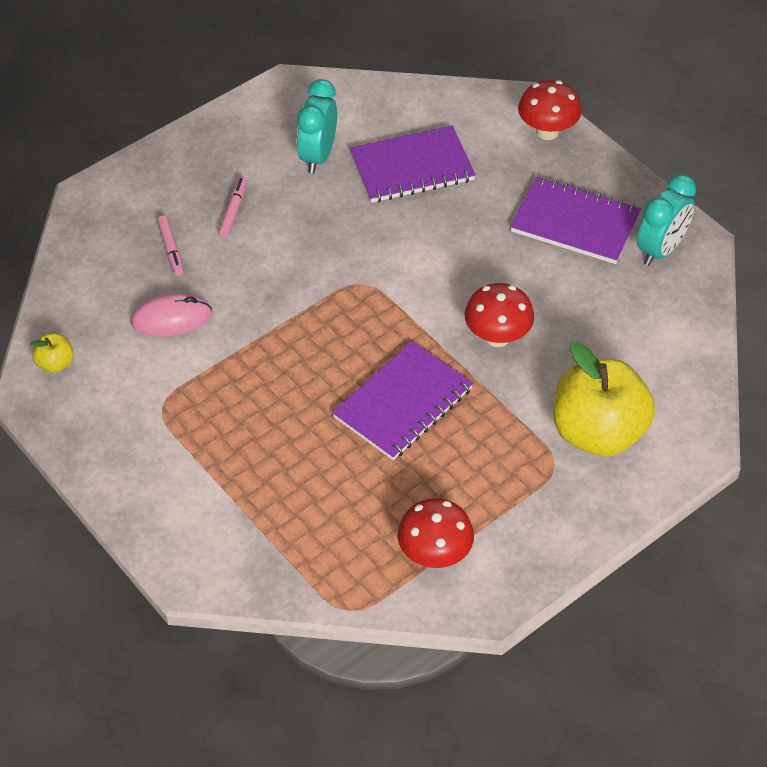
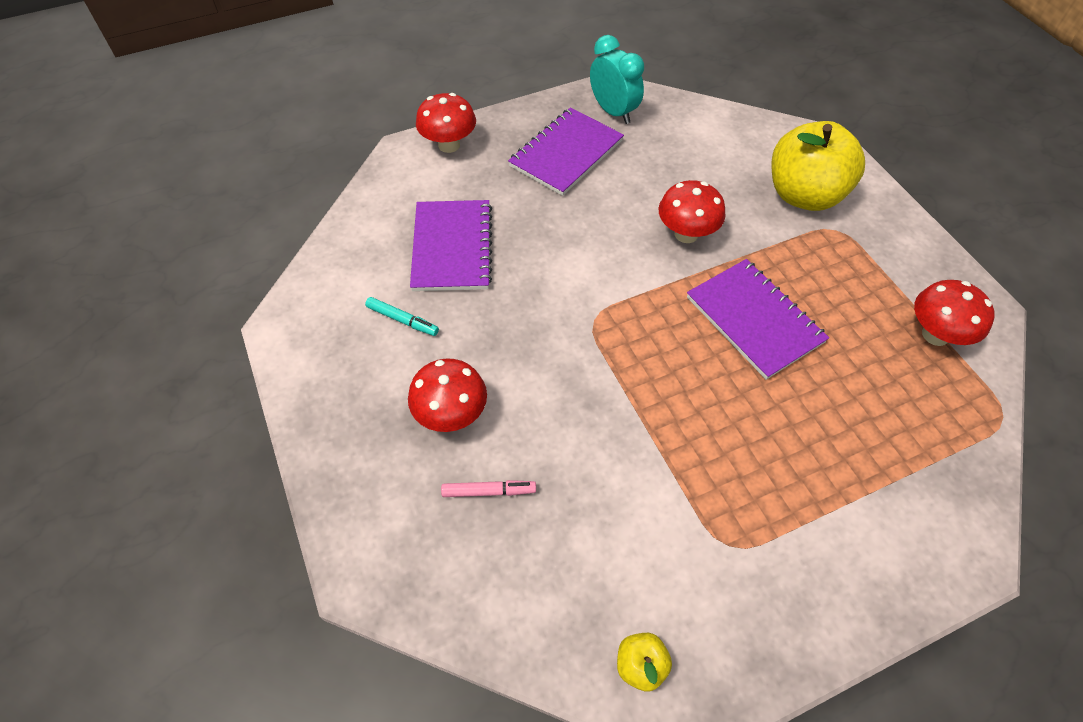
camera: 75 degrees left, 5 degrees up
(171, 318) = (597, 510): pink mouse -> none
(233, 210) = (451, 414): pink marker -> red mushroom
(318, 156) = (402, 320): turquoise clock -> turquoise marker

